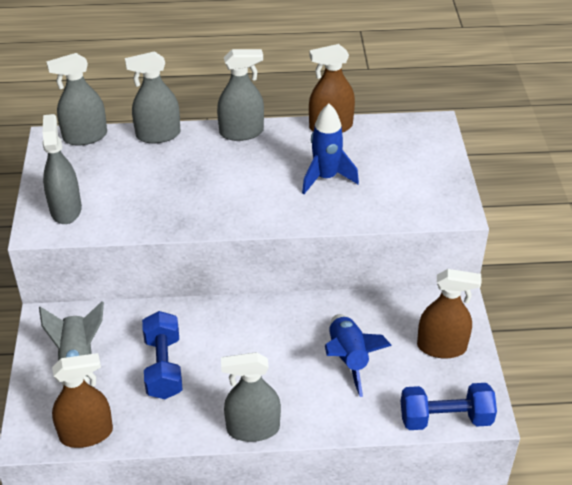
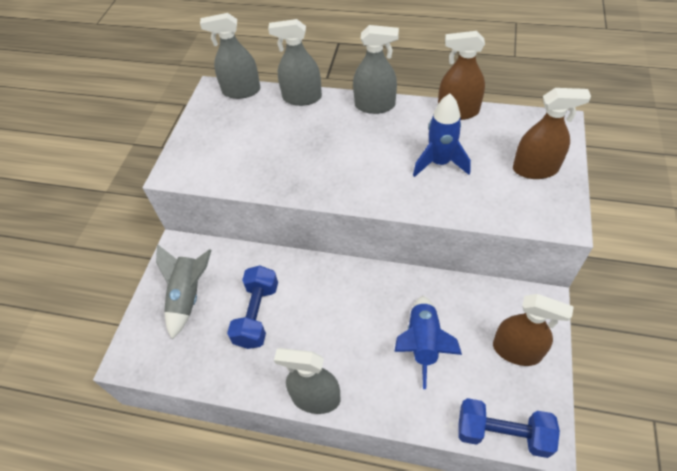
camera: 20 degrees right, 10 degrees up
(66, 209) = (202, 157): grey spray bottle -> none
(86, 434) = (173, 367): brown spray bottle -> brown spray bottle (535, 169)

